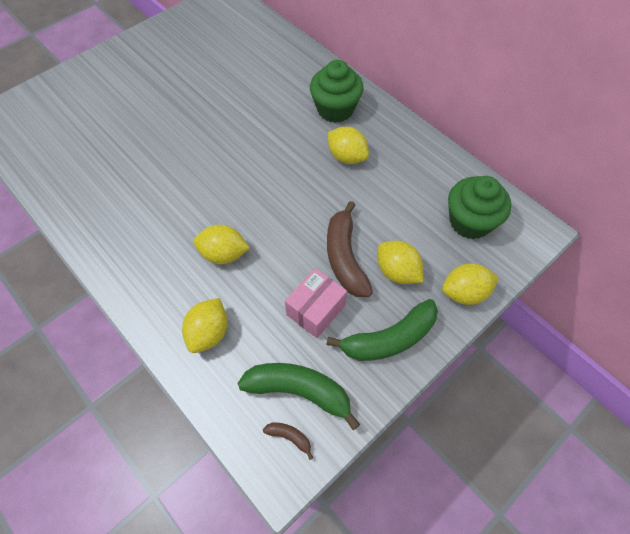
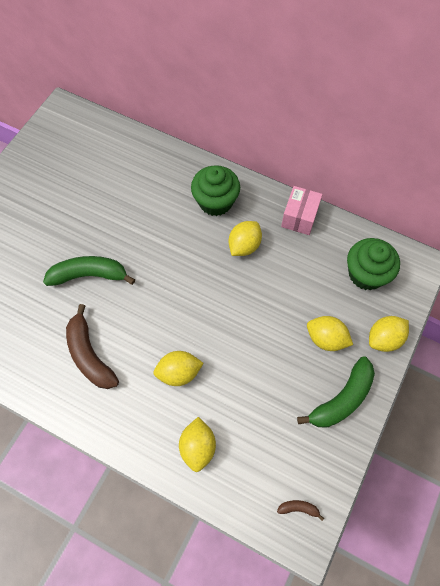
camera: 20 degrees left, 5 degrees up
(299, 391) = (290, 468): green banana -> green banana (89, 275)
(316, 310) = (275, 395): pink box -> pink box (299, 217)
(345, 257) = (280, 341): brown banana -> brown banana (89, 355)
(347, 157) = (244, 246): yellow lemon -> yellow lemon turned 75 degrees counterclockwise

